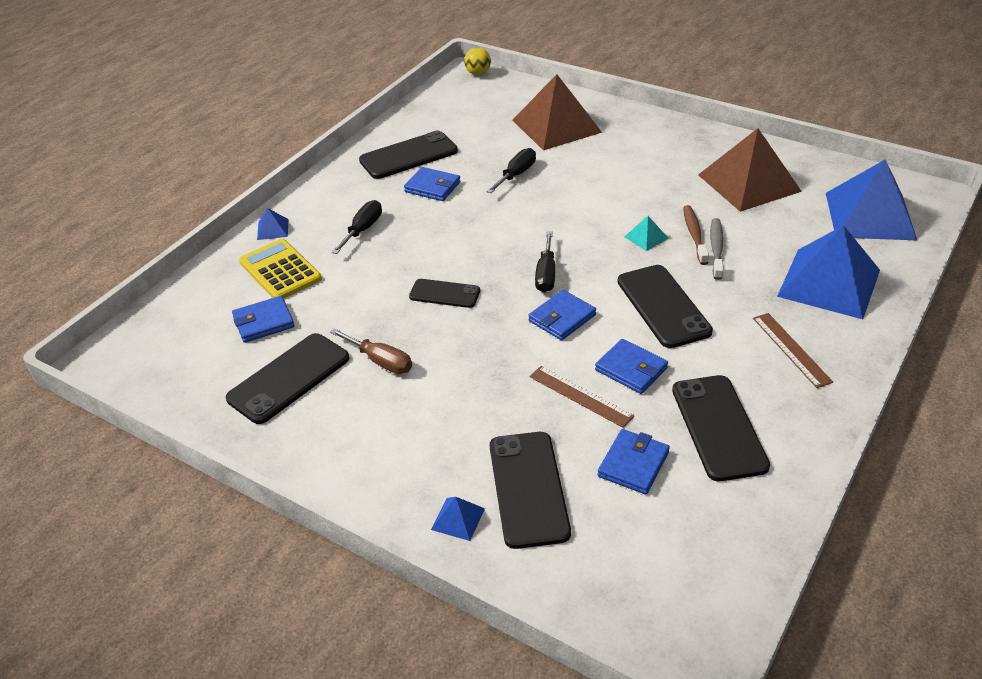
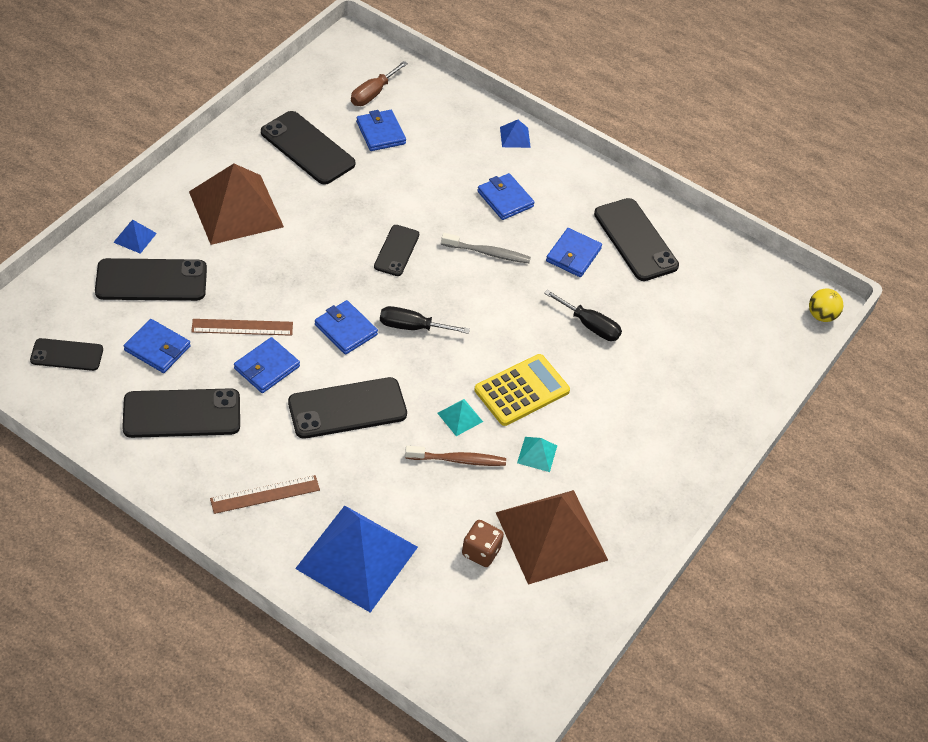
camera: 85 degrees right, 10 degrees up
(280, 270) = (450, 142): yellow calculator -> yellow calculator (522, 390)
(363, 230) = (505, 199): black screwdriver -> blue wallet
(380, 361) = (315, 203): brown screwdriver -> brown screwdriver (373, 93)
(556, 126) = (690, 375): brown pyramid -> brown pyramid (235, 209)
(580, 396) = (242, 327): brown ruler -> brown ruler turned 45 degrees clockwise
(669, 194) = (537, 454): none -> turquoise pyramid
(671, 552) = (67, 355): none -> black phone
(716, 248) = (431, 473): grey toothbrush -> grey toothbrush (488, 253)
(784, 216) = (481, 551): none -> brown dice
(869, 216) = (470, 638): blue pyramid -> none

